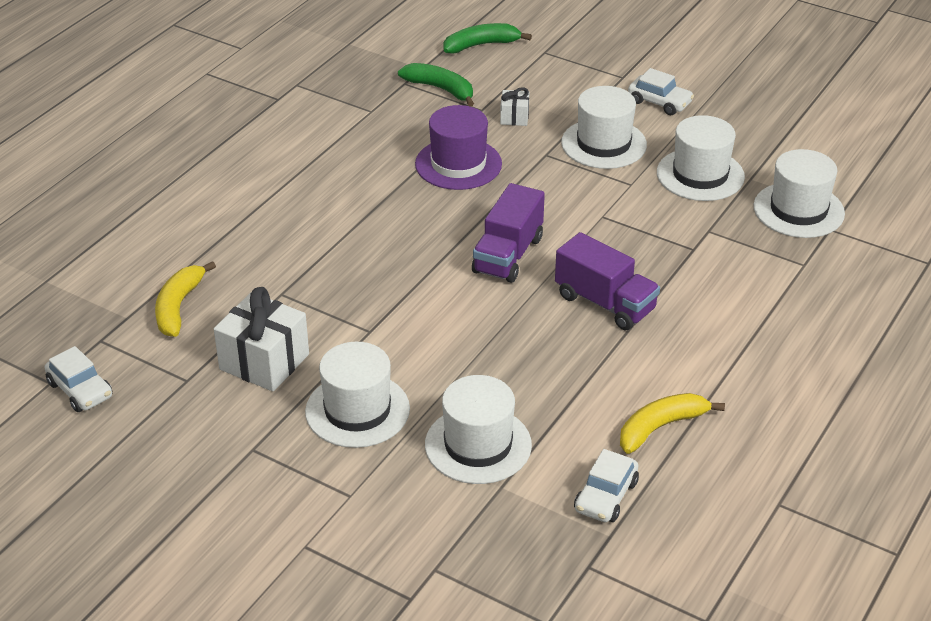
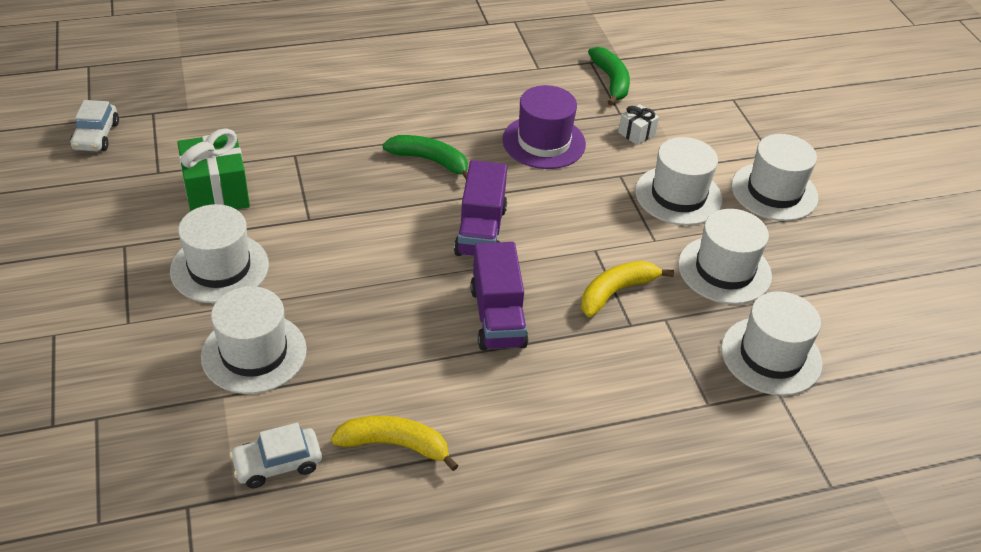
camera: 40 degrees right, 5 degrees up
(178, 307) = (224, 122): yellow banana -> yellow banana (616, 292)
(264, 362) = (217, 193): white gift -> green gift
(481, 45) = (689, 66): green banana -> green banana (430, 161)
(508, 255) = (480, 231): purple truck -> purple truck turned 60 degrees counterclockwise
(659, 102) = (774, 192): white car -> white hat

